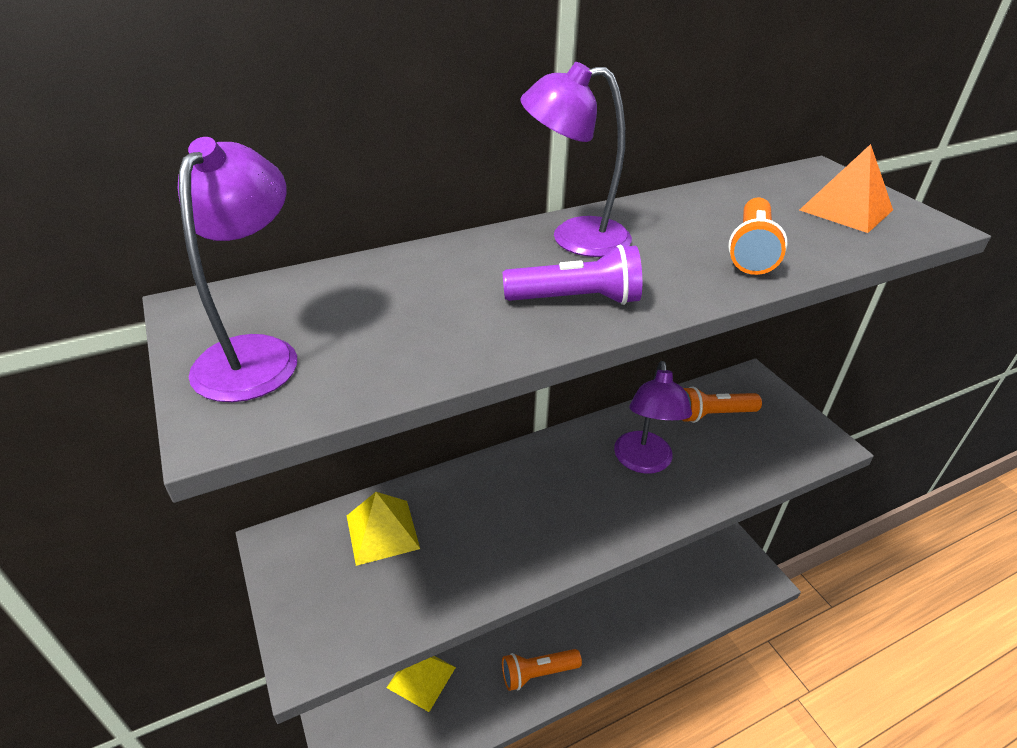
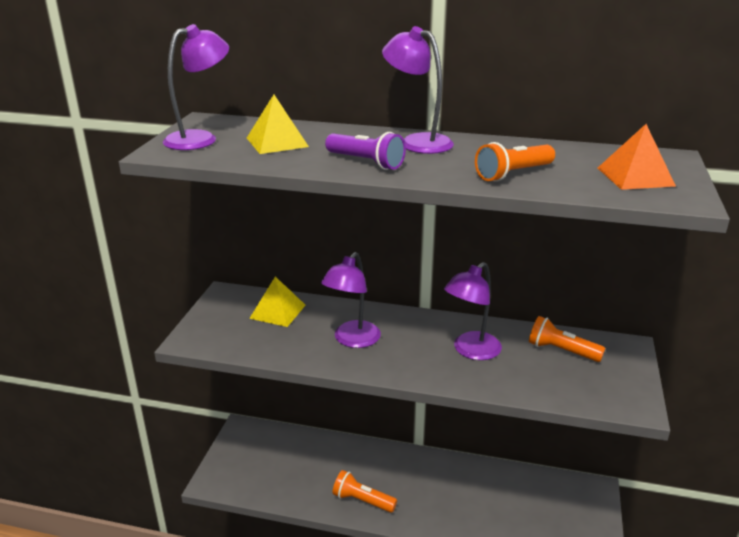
camera: 40 degrees right, 10 degrees down
(421, 677) = (292, 459): yellow pyramid -> yellow pyramid (277, 142)
(516, 521) = (352, 340): none -> purple lamp

